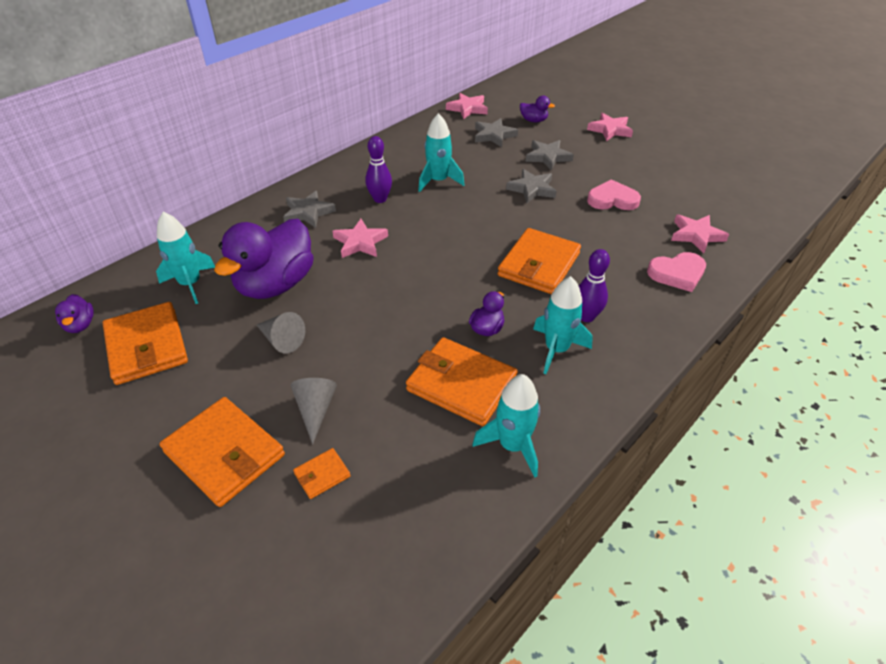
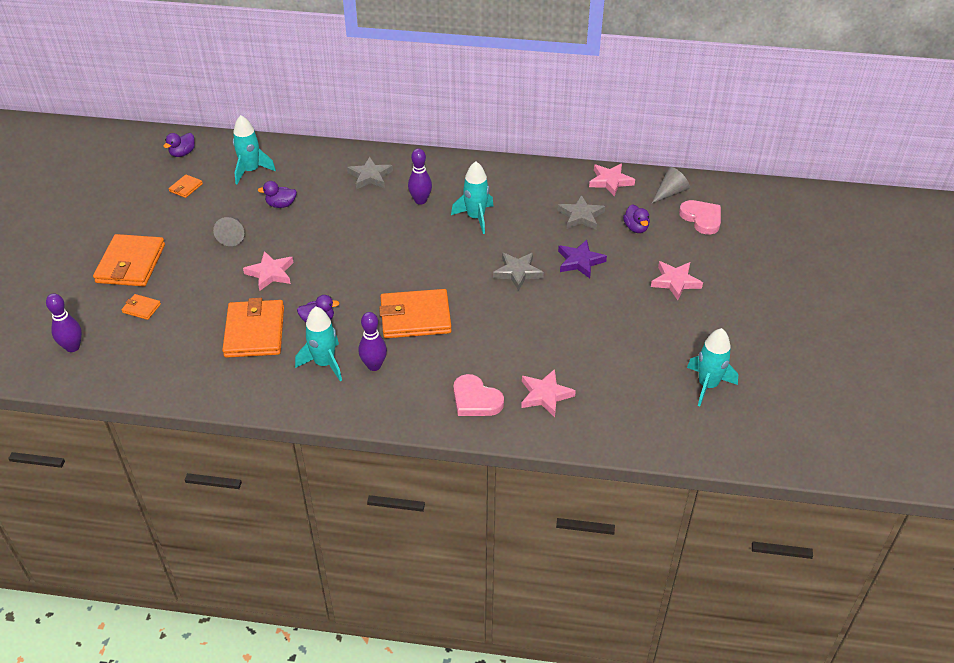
camera: 55 degrees right, 0 degrees up
(146, 346) = (186, 187): orange wallet -> orange wallet, size x0.45
(275, 284) = (281, 205): purple duck -> purple duck, size x0.43
(315, 410) = (186, 280): grey cone -> grey cone (670, 193)
(326, 588) = (73, 347): none -> purple bowling pin
(360, 242) = (359, 218): pink star -> pink star (270, 273)
(512, 445) = (218, 377): turquoise rocket -> turquoise rocket (707, 385)
(547, 157) = (580, 261): grey star -> purple star
(612, 199) = (550, 325): pink heart -> pink heart (701, 218)

